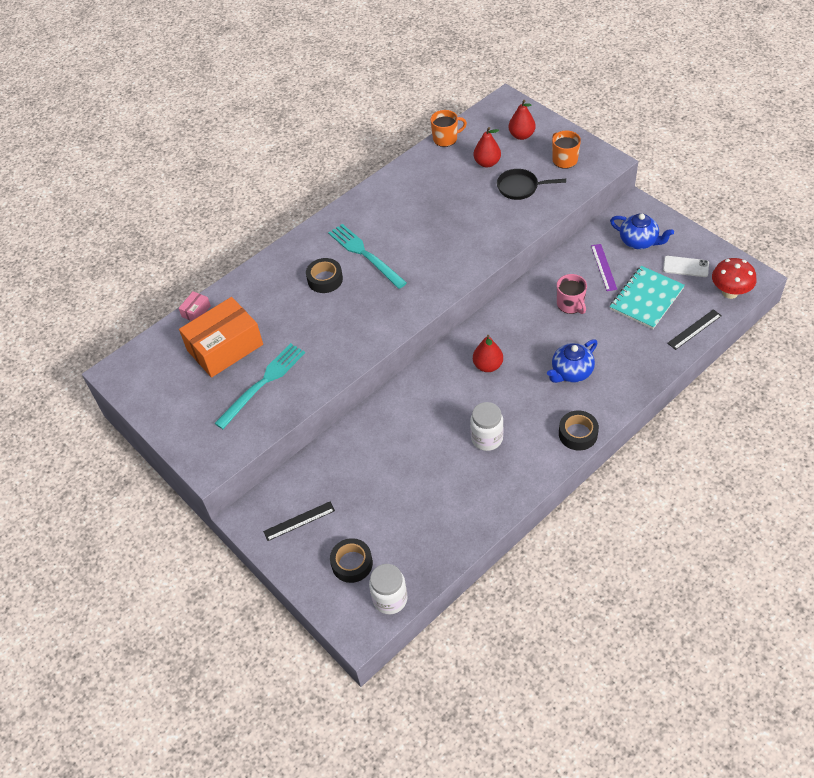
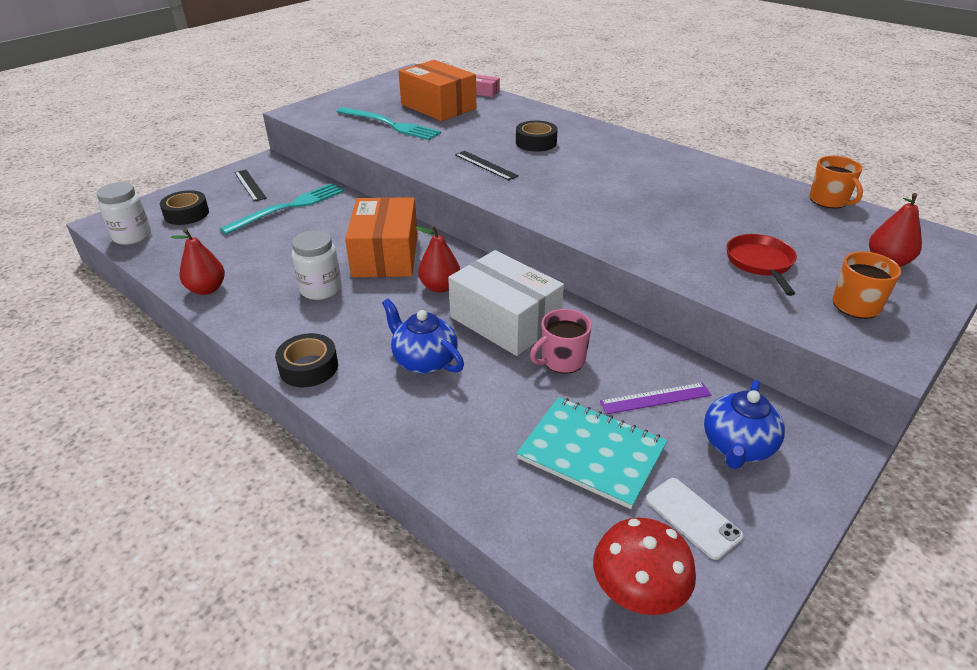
camera: 80 degrees right, 15 degrees down
(365, 254) = (580, 161): turquoise fork -> turquoise fork (289, 207)
(441, 401) = (385, 255): none -> orange box
(487, 163) = (798, 233): red pear -> red pear (207, 289)
(520, 187) = (760, 263): black pan -> red pan
(529, 330) = (505, 321): none -> white box
(685, 267) = (693, 517): white phone -> white phone turned 45 degrees counterclockwise
(694, 329) = (523, 522): black ruler -> black ruler (485, 165)

